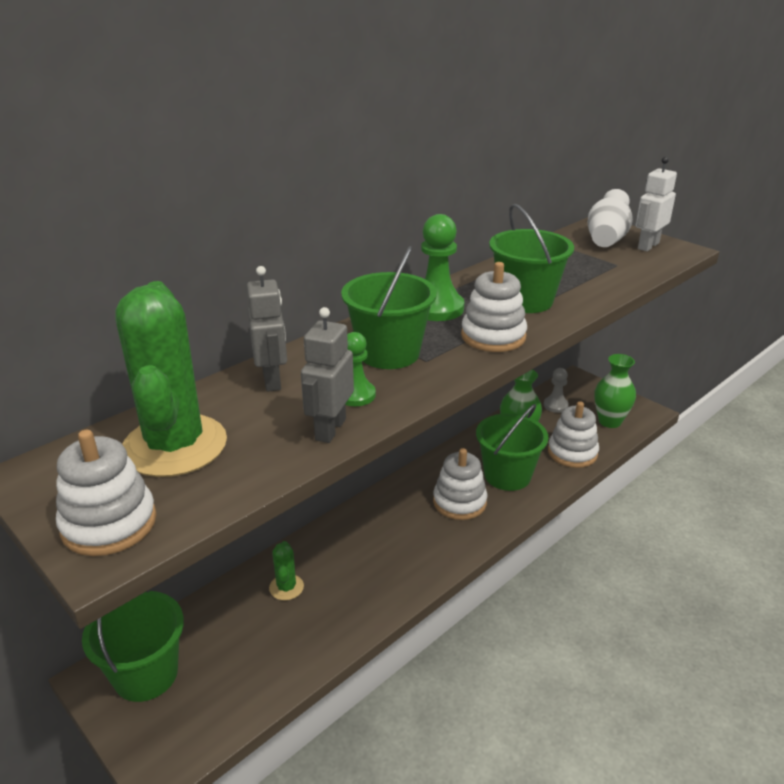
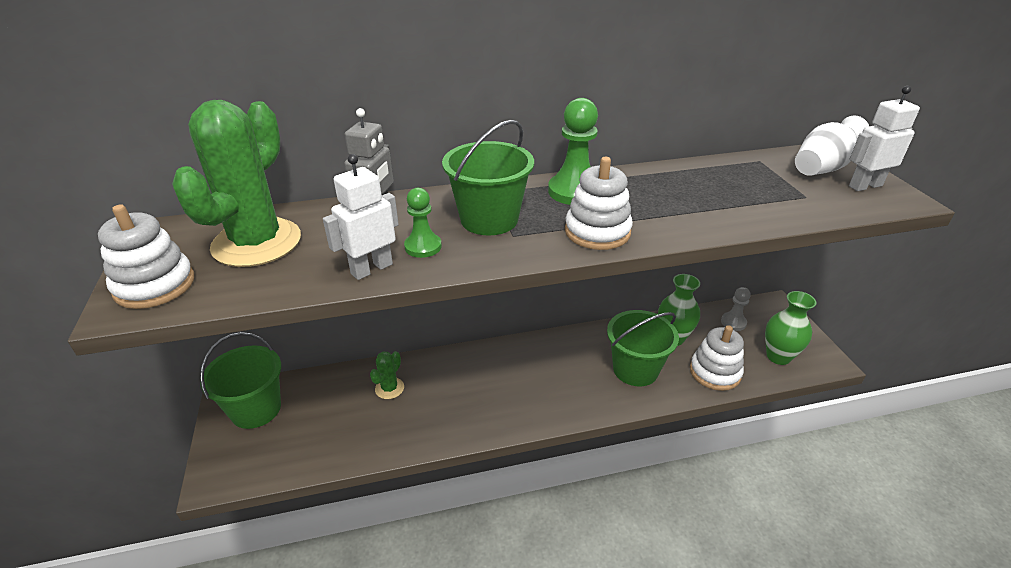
camera: 30 degrees right, 5 degrees up
(330, 429) = (371, 269): grey robot -> white robot
(459, 502) = (574, 376): white stacking toy -> none
(525, 301) = (666, 207): green bucket -> none

